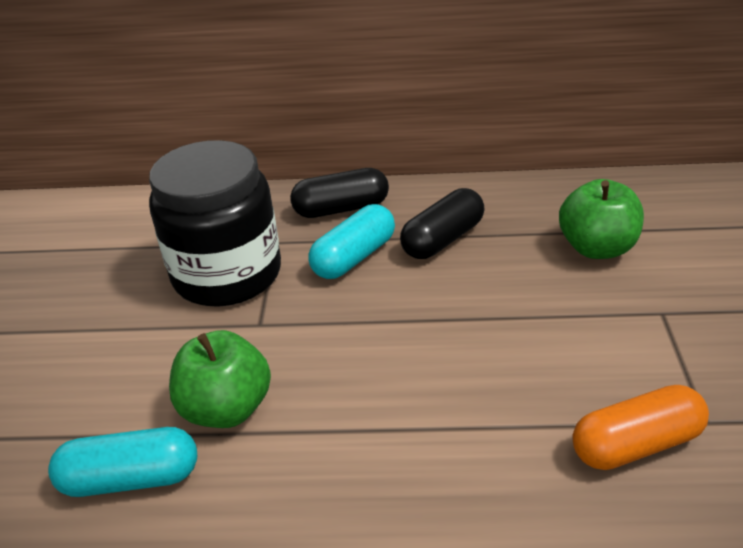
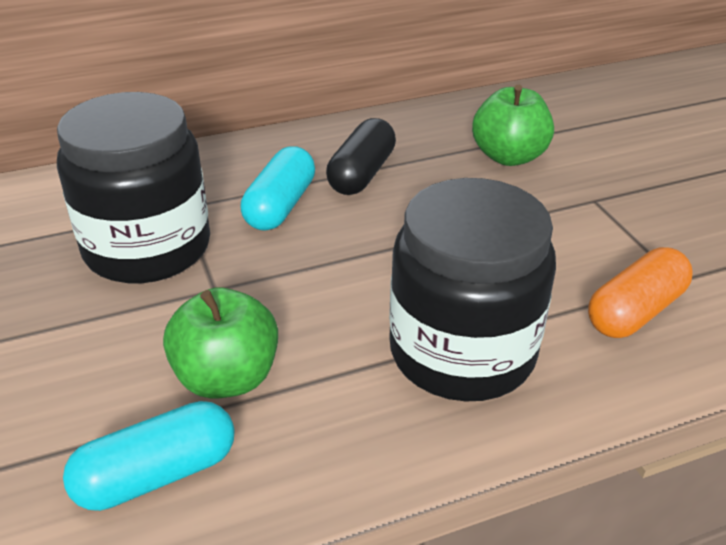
camera: 25 degrees left, 0 degrees up
(341, 209) = (239, 163): black capsule -> none
(437, 440) = (462, 352): none -> black jar

